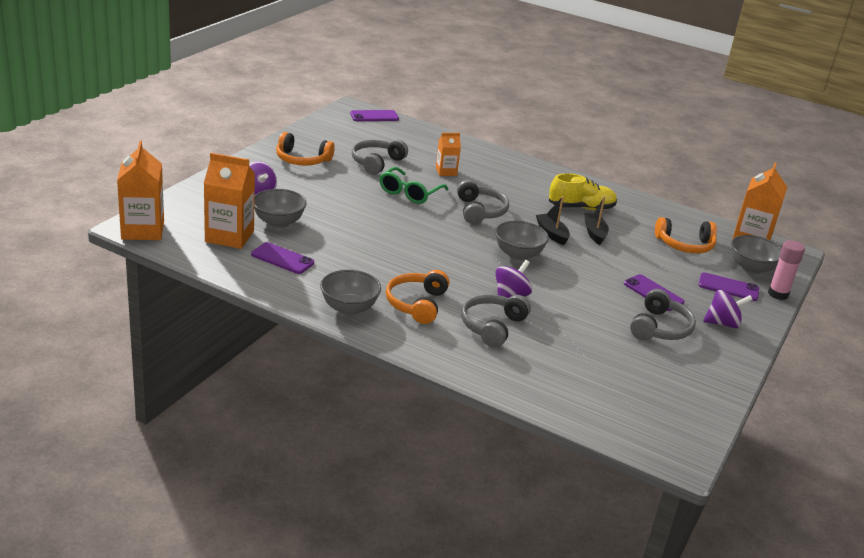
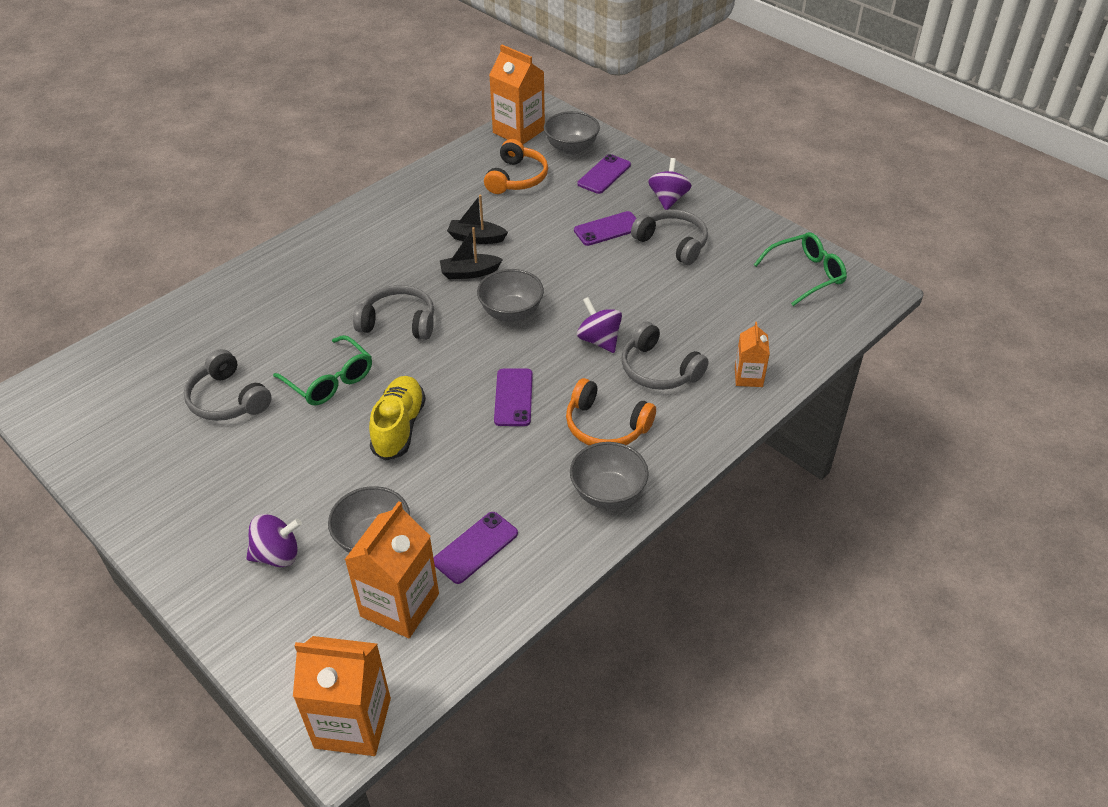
camera: 70 degrees left, 15 degrees up
(302, 160) = (184, 485): orange headphones -> none
(374, 116) = (71, 375): purple phone -> purple phone (513, 397)
(446, 171) = (281, 331): orange carton -> orange carton (748, 377)
(581, 208) = (415, 233): yellow shoe -> yellow shoe (399, 427)
(672, 408) = (805, 275): none -> green glasses
(778, 294) = (621, 147): pink glue stick -> none

